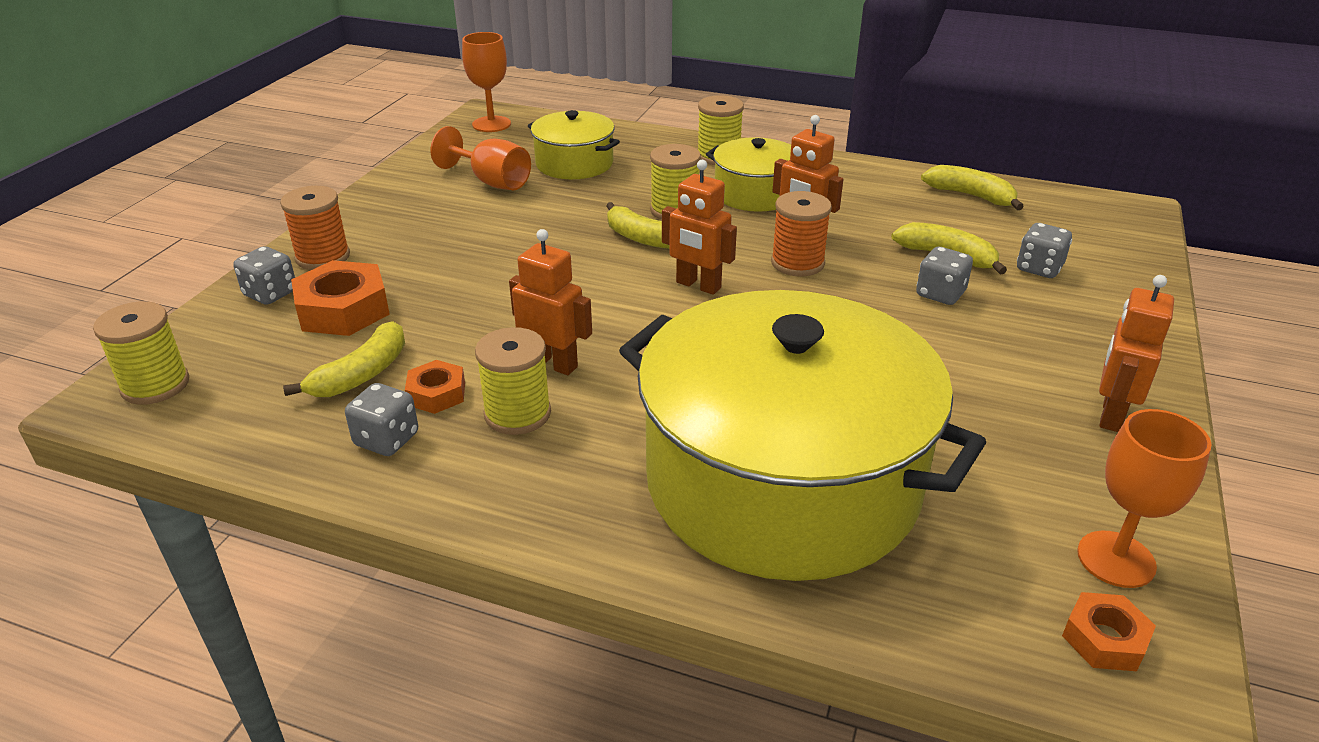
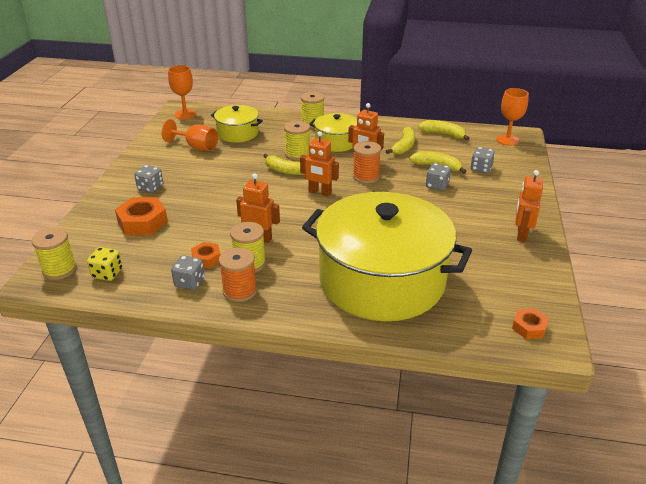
camera: 10 degrees left, 0 degrees up
(238, 403) = (107, 274): none -> yellow dice
(270, 294) = (100, 218): grey dice -> grey dice (150, 188)
(323, 257) = (120, 196): orange spool -> orange spool (240, 291)
(361, 374) = (165, 253): yellow banana -> yellow banana (404, 146)
(1116, 559) = (530, 295): orange goblet -> orange goblet (507, 140)

